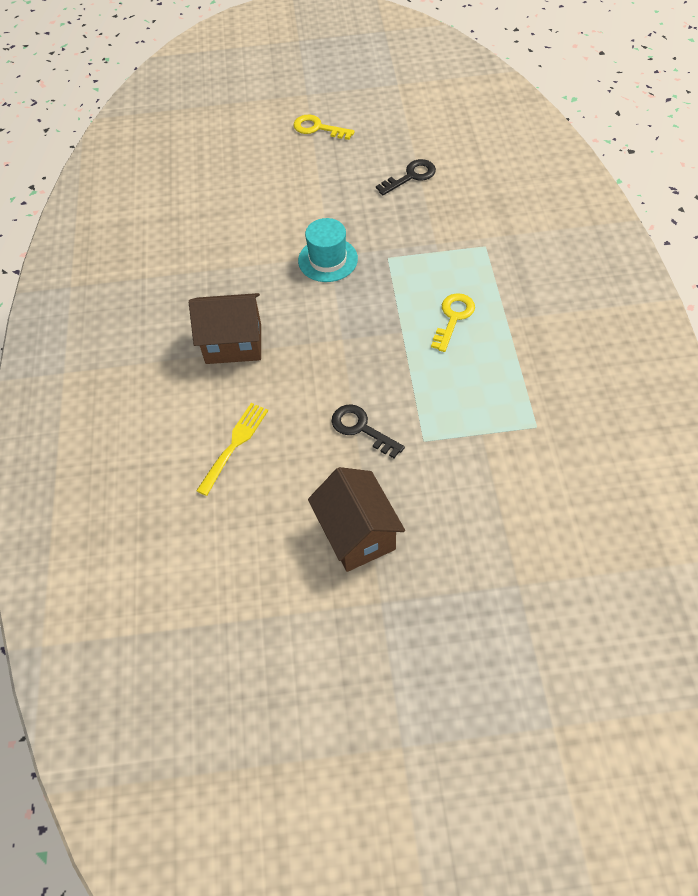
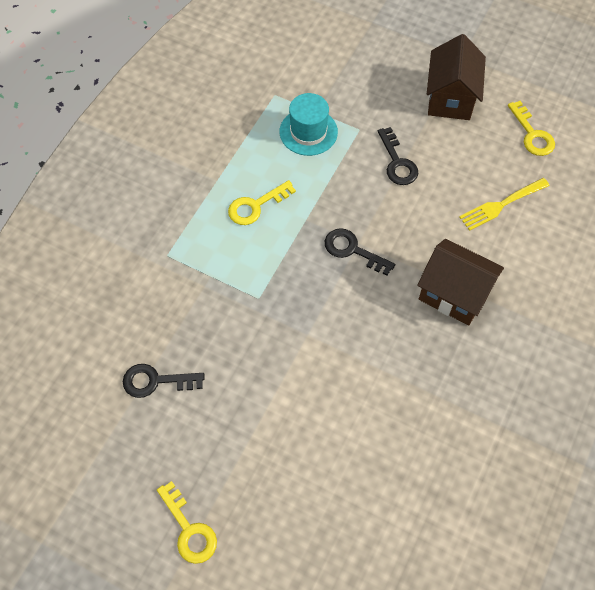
camera: 150 degrees left, 5 degrees up
(243, 543) = (532, 134): none -> yellow key
(328, 260) = (313, 331): turquoise hat -> turquoise hat (308, 132)
(342, 330) = (352, 250): none -> black key

